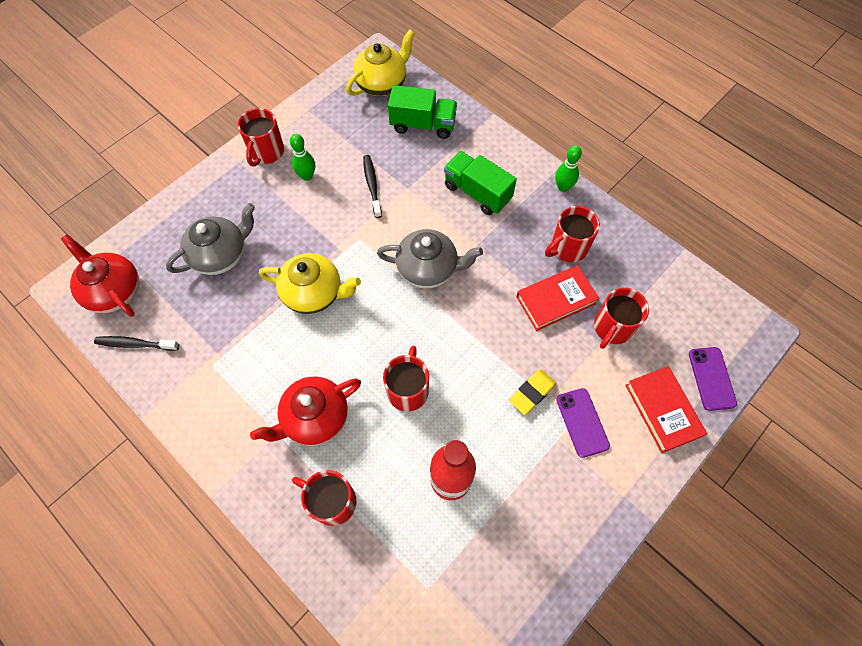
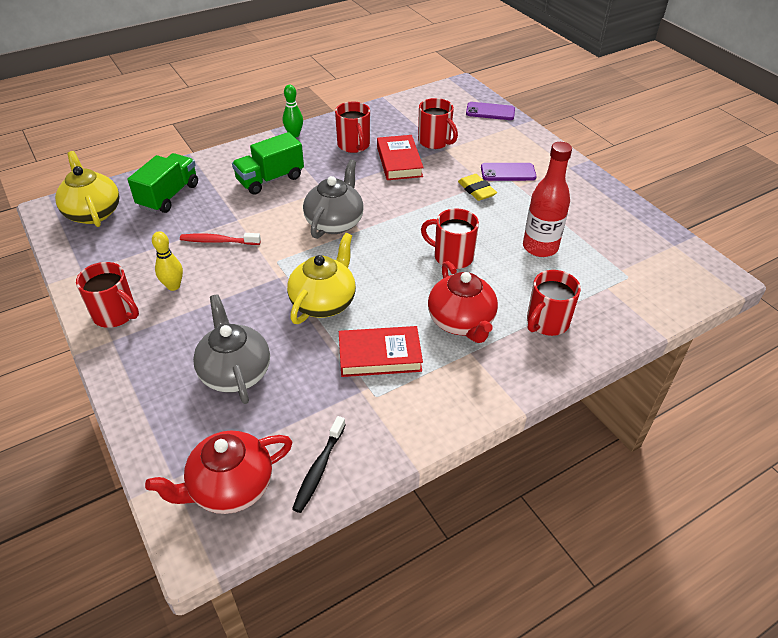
camera: 75 degrees left, 20 degrees down
(307, 176) = (173, 286): green bowling pin -> yellow bowling pin
(372, 185) = (218, 241): black toothbrush -> red toothbrush
(662, 410) = (508, 136): red book -> red book (379, 355)

